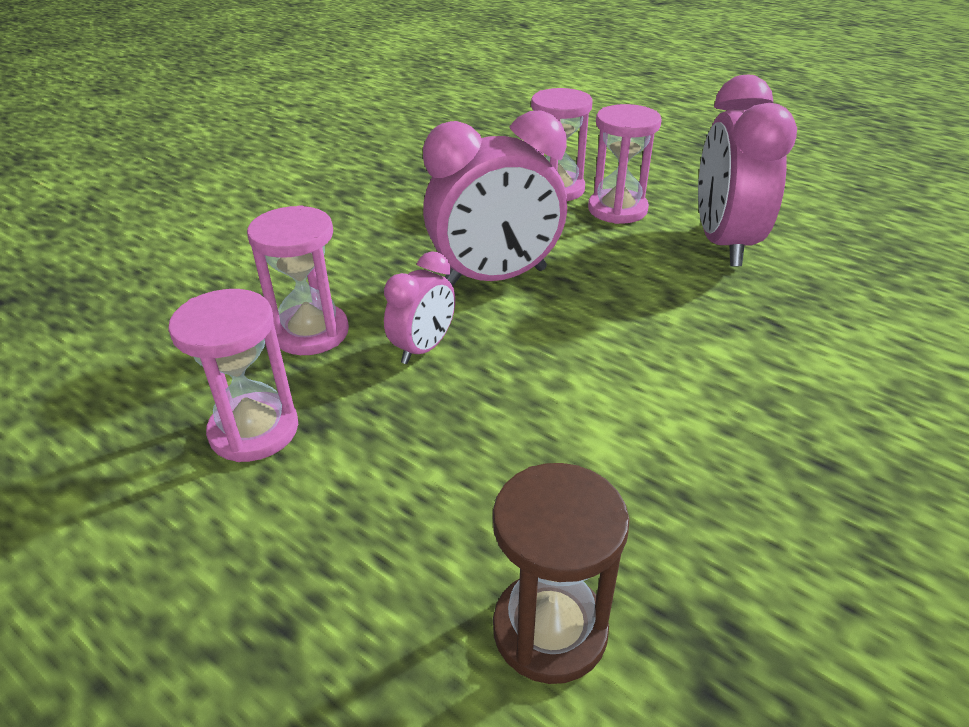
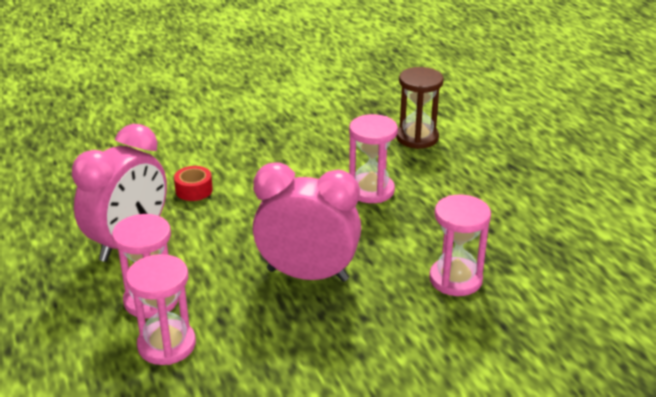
camera: 150 degrees left, 5 degrees down
(254, 430) = (507, 234): pink hourglass -> pink hourglass (371, 190)
(423, 348) = (392, 244): pink clock -> none
(765, 325) = (194, 190): none -> red tape

